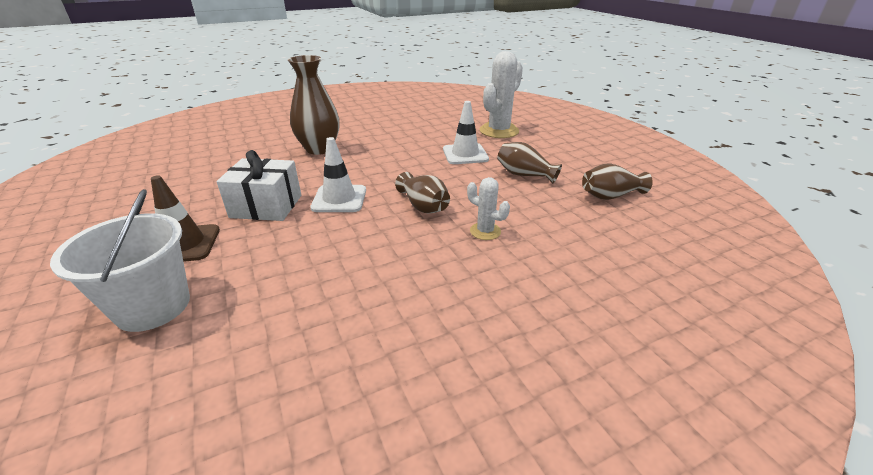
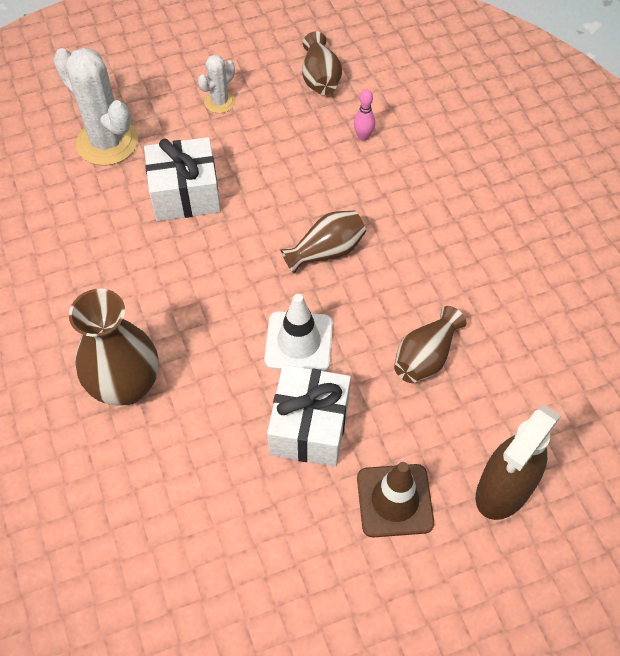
camera: 85 degrees left, 25 degrees up
(153, 306) = (503, 490): white bucket -> brown spray bottle
(465, 154) = (185, 194): white traffic cone -> white gift
(485, 231) = (383, 199): white cactus -> white cactus (219, 102)
(524, 175) = (259, 141): brown vase -> brown vase (425, 357)
(555, 219) = (363, 136): none -> pink bowling pin

